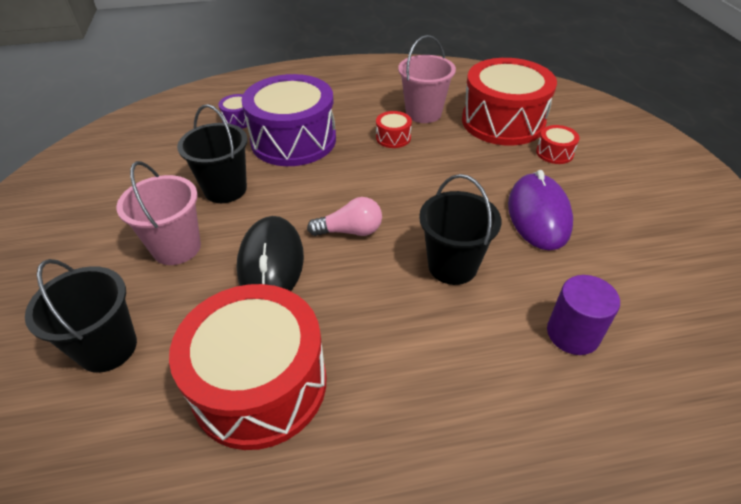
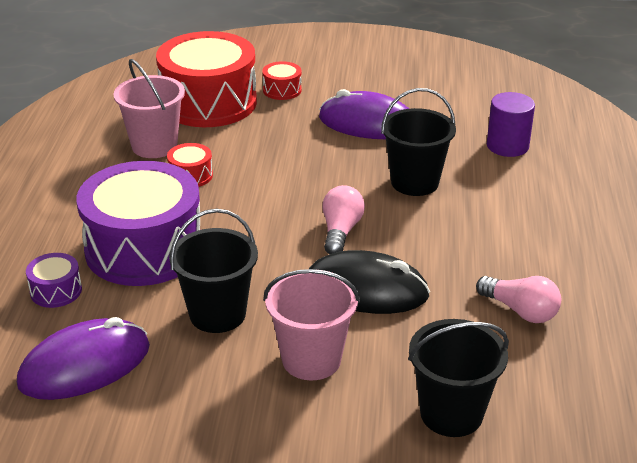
camera: 75 degrees left, 10 degrees down
(167, 149) = (85, 365): none -> purple mouse
(260, 384) = (520, 311): red drum -> pink light bulb

